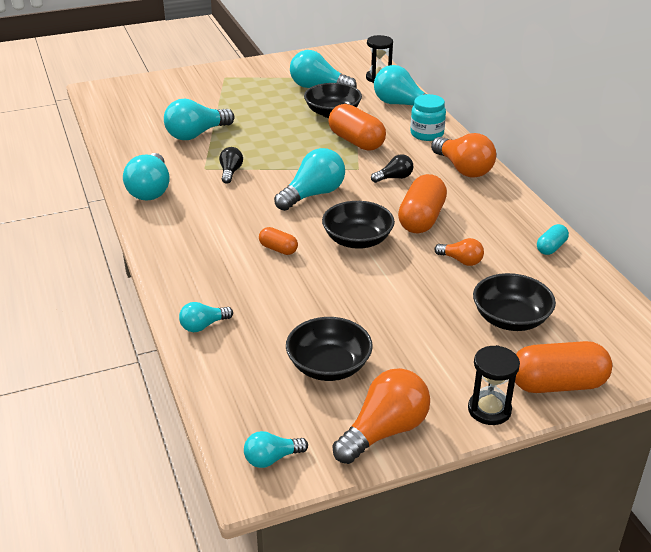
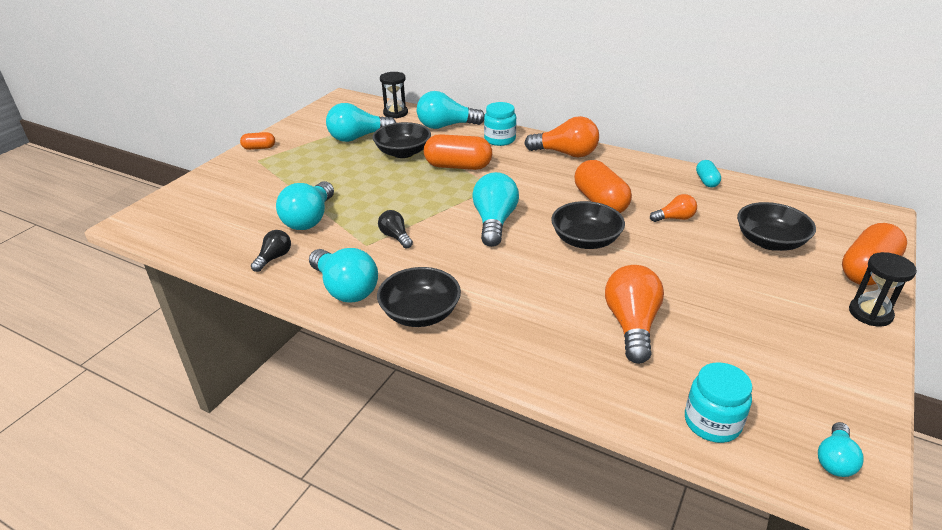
camera: 40 degrees left, 0 degrees up
(203, 326) = (595, 383): turquoise light bulb -> none
(234, 390) = (712, 422): none -> turquoise jar
(278, 249) = (542, 280): orange capsule -> orange capsule (259, 148)
(329, 366) = (735, 351): black bowl -> black bowl (420, 313)
(384, 431) = (851, 376): orange light bulb -> orange light bulb (631, 325)
(394, 178) = (531, 181): black light bulb -> black light bulb (274, 258)

